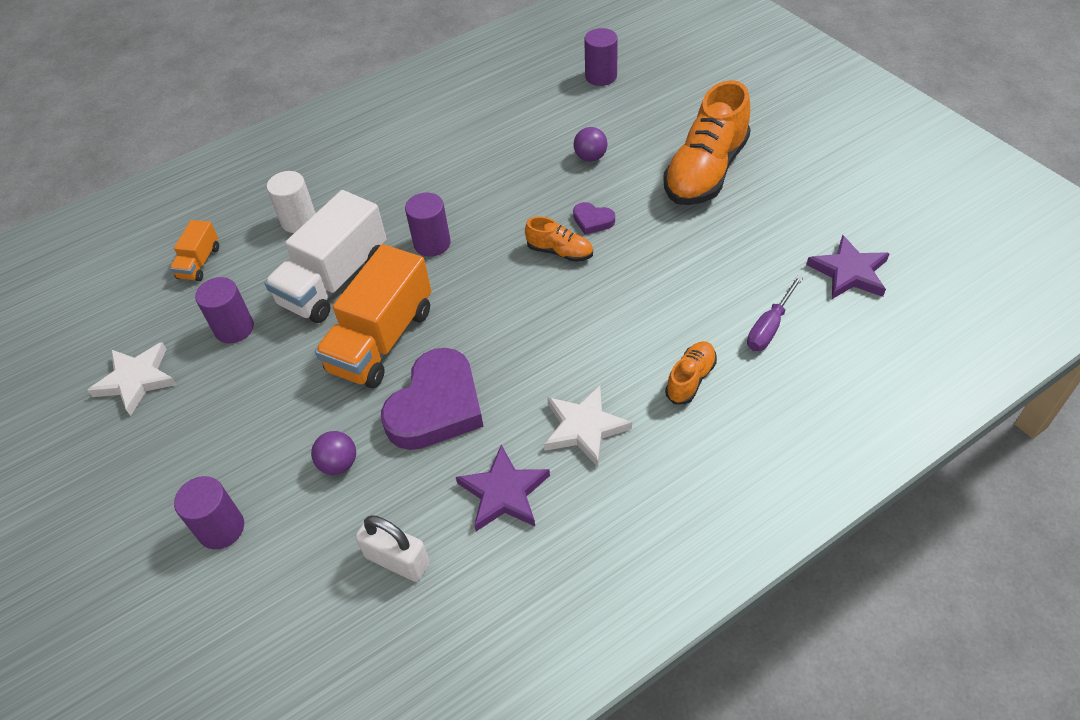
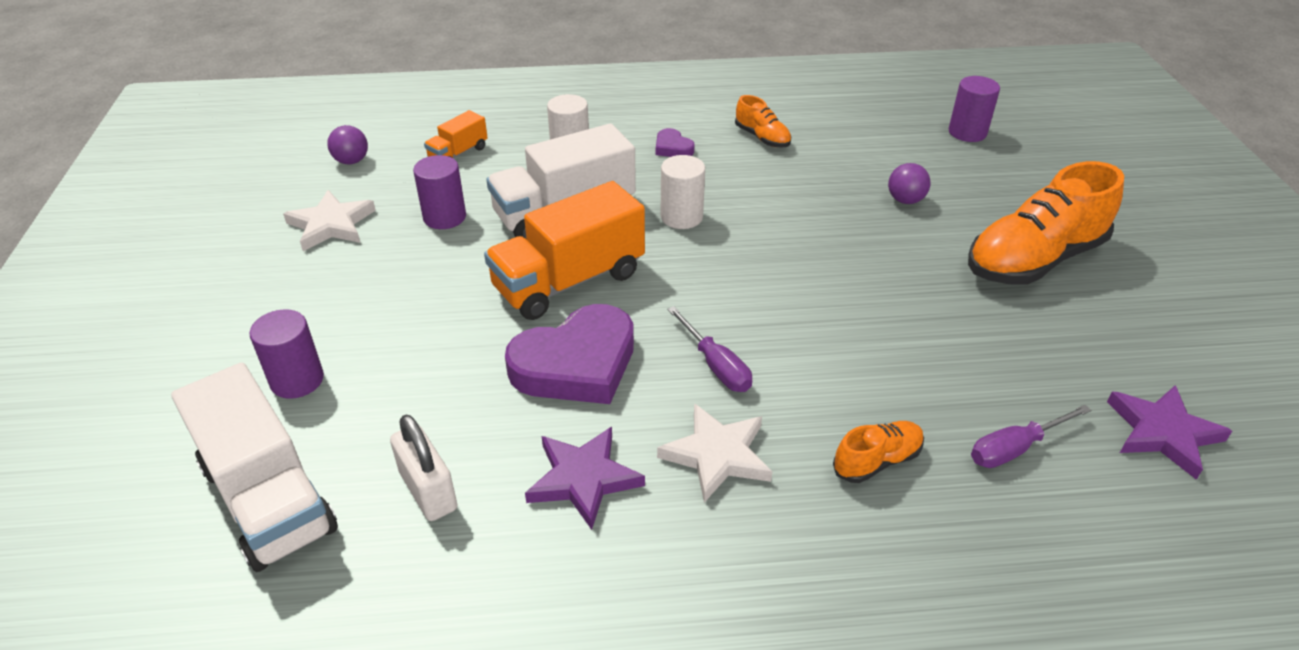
camera: 25 degrees right, 10 degrees down
(277, 631) = (268, 498): none -> white truck
(339, 464) = (444, 373): purple ball -> purple ball (351, 161)
(432, 243) = (681, 217): purple cylinder -> white cylinder
(539, 359) = (716, 365): none -> purple screwdriver
(560, 252) = (810, 274): orange shoe -> orange shoe (762, 138)
(592, 221) = (867, 259): purple heart -> purple heart (673, 148)

